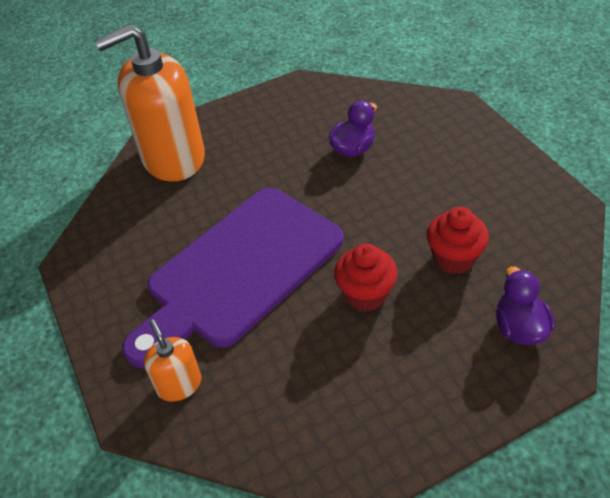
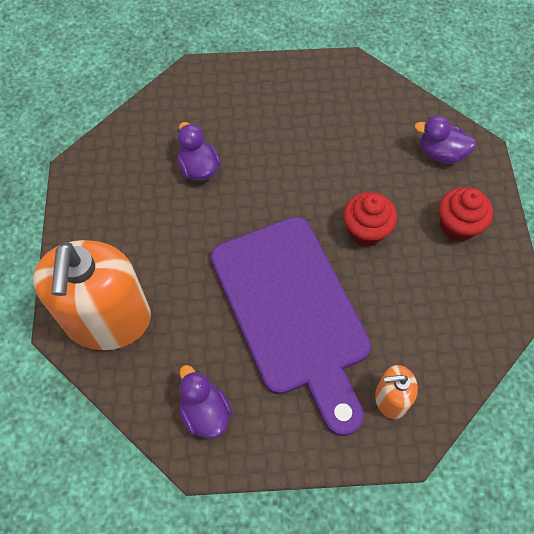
camera: 70 degrees left, 15 degrees up
(114, 248) = (205, 412): none -> purple duck
(454, 258) = (361, 159): red cupcake -> red cupcake (457, 226)

